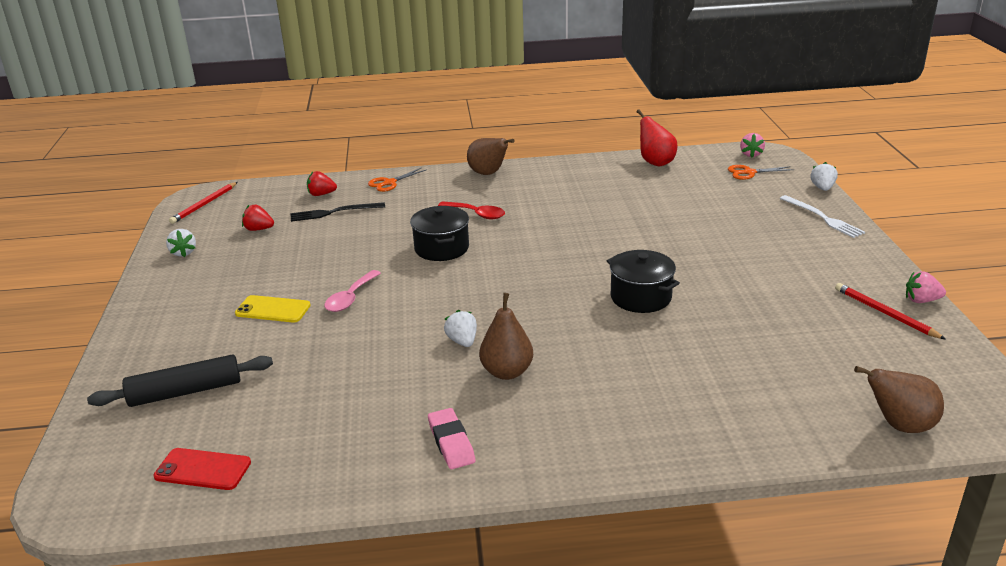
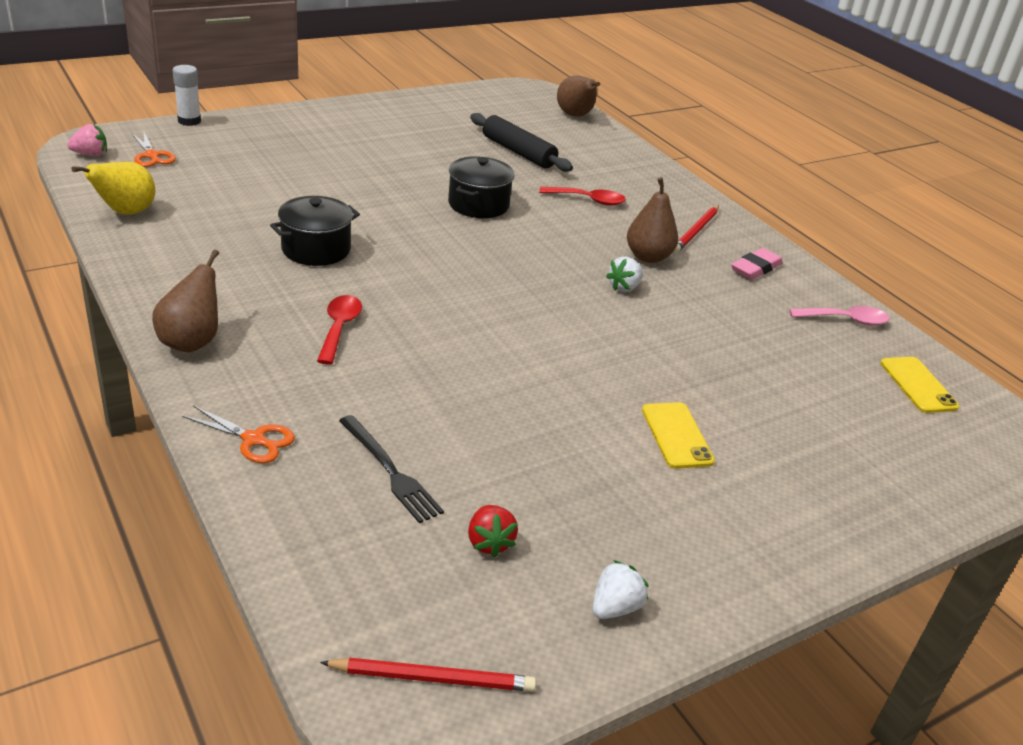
camera: 120 degrees left, 5 degrees up
(185, 392) = (857, 443): black rolling pin -> black rolling pin (518, 152)
(203, 469) = (918, 385): red phone -> yellow phone
(321, 194) = (327, 511): red strawberry -> none
(350, 298) = (607, 380): pink spoon -> pink spoon (845, 320)
(441, 248) = (449, 338): black pot -> black pot (316, 249)
(638, 367) = (588, 200): none -> red spoon
(655, 162) = (126, 212): red pear -> yellow pear
(822, 188) = (189, 121): white strawberry -> white glue stick
(823, 218) = (265, 124): white fork -> none
(885, 313) = (435, 110): red pencil -> red pencil (696, 231)
(921, 300) = (406, 97): pink strawberry -> none

